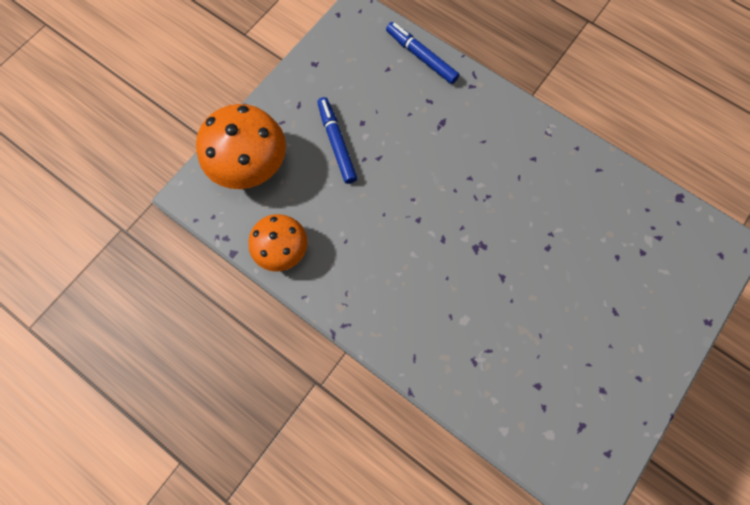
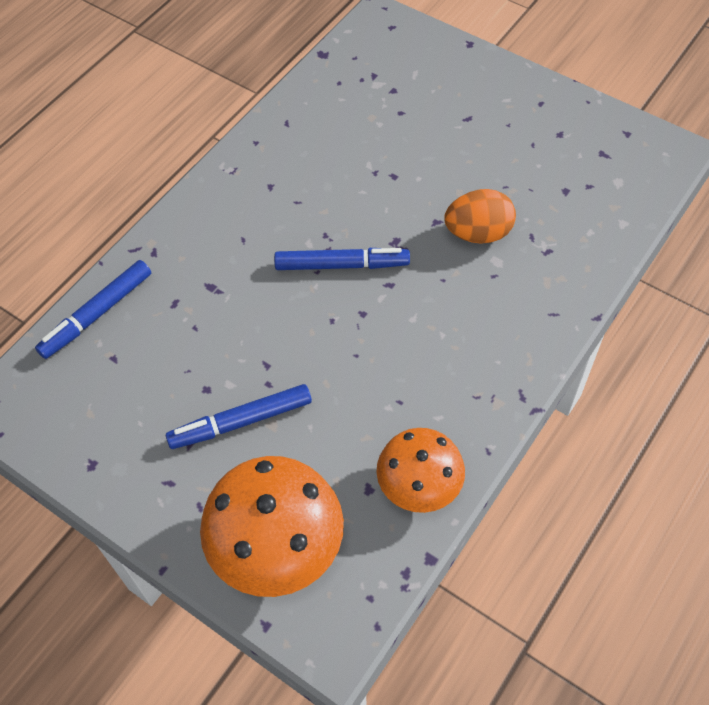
camera: 90 degrees left, 15 degrees down
(460, 207) = (342, 265): none -> blue marker
(491, 308) = (478, 233): none -> orange egg

